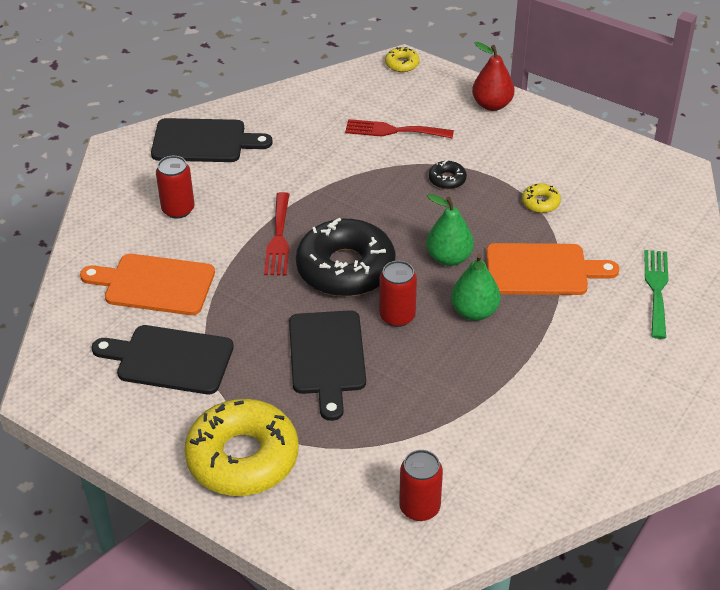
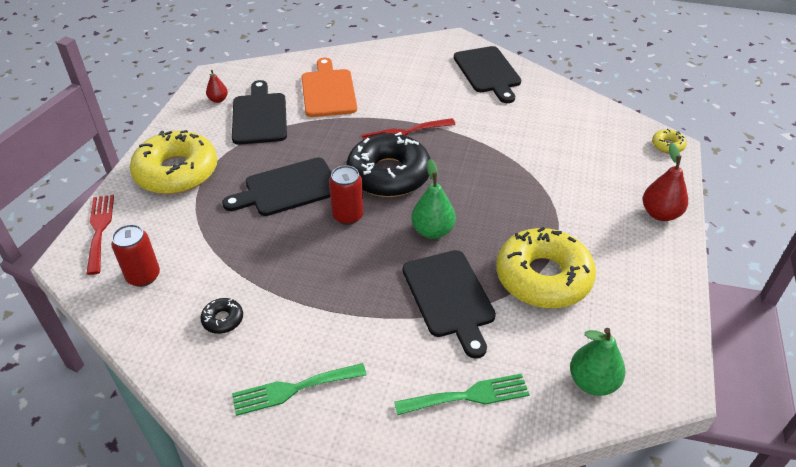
camera: 70 degrees right, 0 degrees up
(105, 396) = (218, 100): none -> red pear
(178, 209) = (408, 80): red can -> none
(393, 131) = (573, 161): red fork -> red fork (99, 229)
(447, 179) = (533, 207): black donut -> black donut (223, 319)
(474, 311) = (373, 261): green pear -> green pear (592, 382)
(540, 202) = (543, 277): yellow donut -> yellow donut, size x2.45
(542, 270) = (449, 297): orange cutting board -> black cutting board
(616, 404) = (293, 389): none -> green fork

